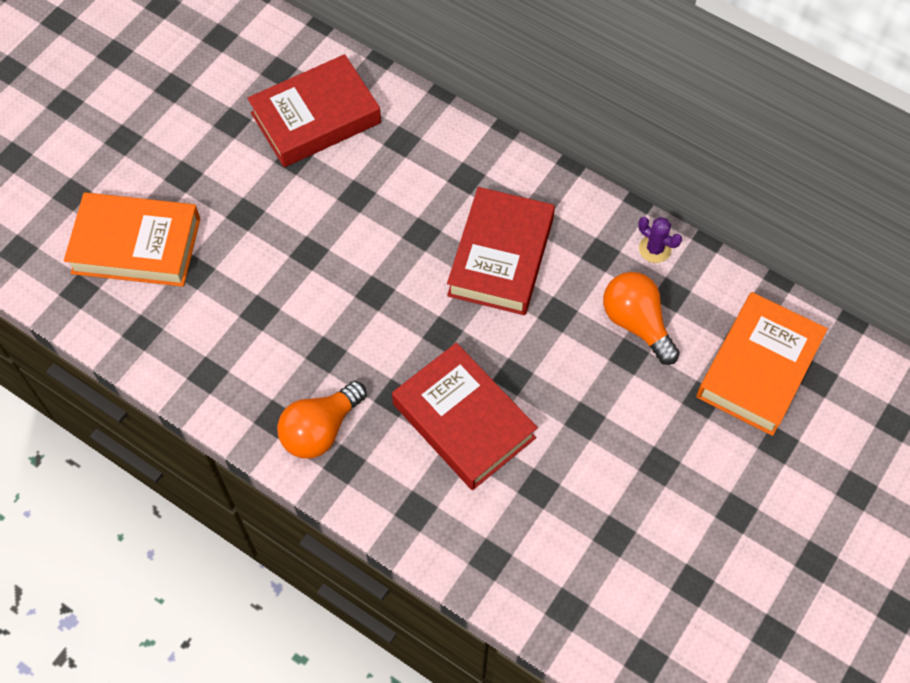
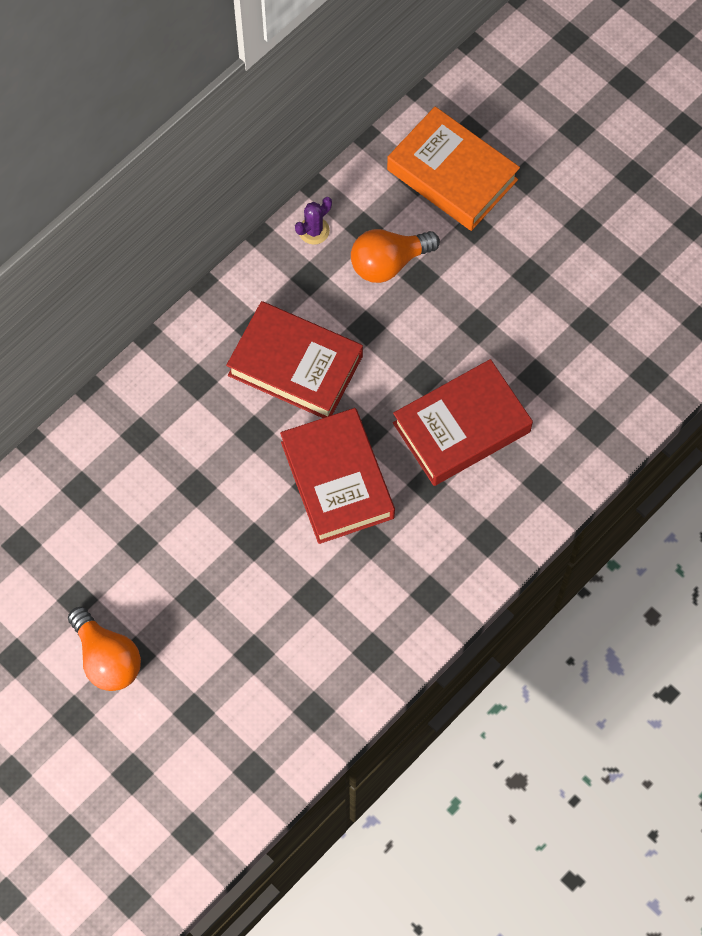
camera: 80 degrees left, 5 degrees up
(136, 245) = (211, 709): orange book -> none
(316, 118) = (92, 514): red book -> red book (337, 480)
(320, 430) = (449, 554): orange light bulb -> orange light bulb (107, 658)

